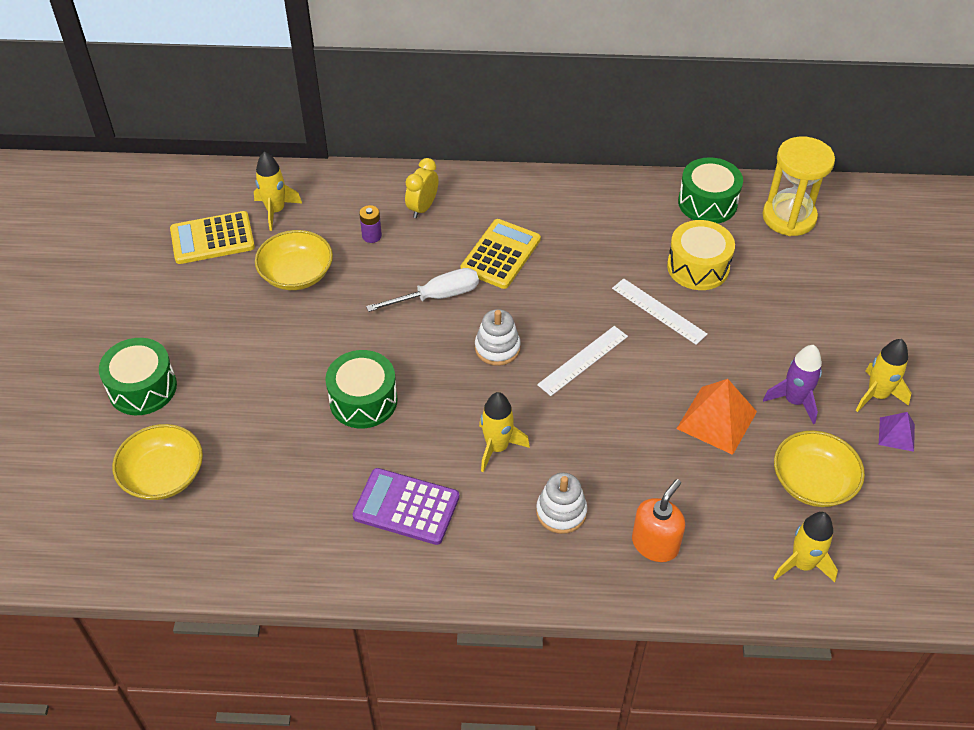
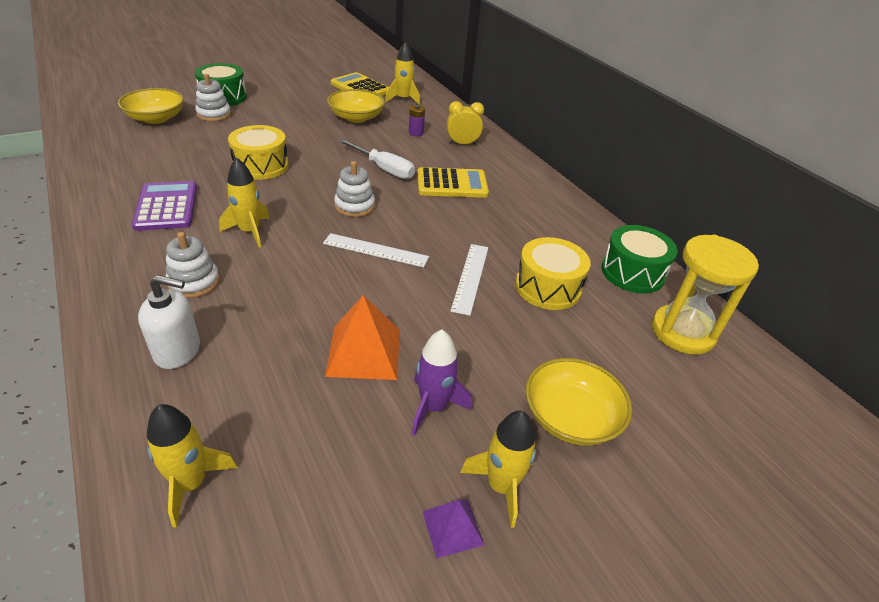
camera: 55 degrees right, 10 degrees down
(192, 411) = (214, 114): none -> white stacking toy
(363, 400) = (261, 165): green drum -> yellow drum
(655, 544) = (178, 351): orange soap dispenser -> white soap dispenser
(813, 482) = (323, 458): yellow bowl -> yellow bowl (571, 417)

